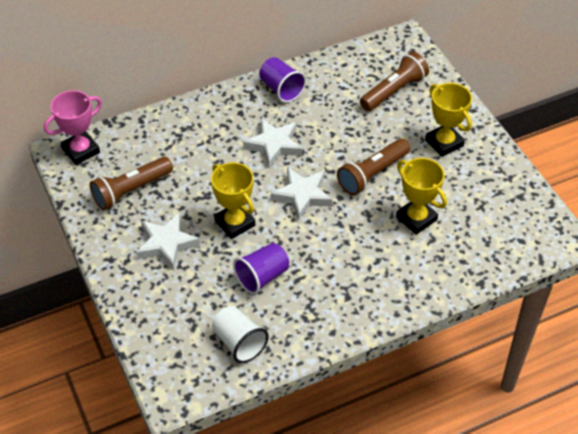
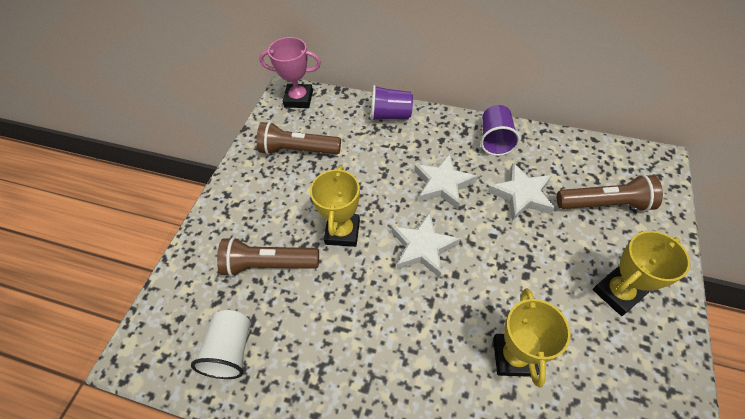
camera: 45 degrees right, 5 degrees up
(166, 244) = (275, 211): white star -> white star (521, 195)
(262, 277) = (313, 300): purple cup -> purple cup (390, 115)
(372, 174) = (508, 273): brown flashlight -> brown flashlight (268, 264)
(444, 143) = (617, 293): yellow trophy -> yellow trophy turned 45 degrees clockwise

